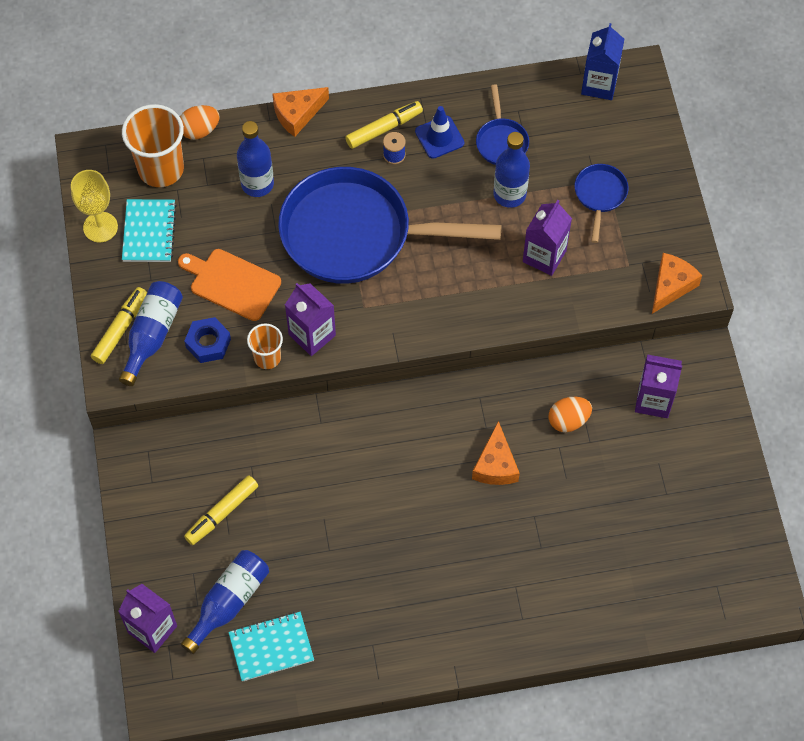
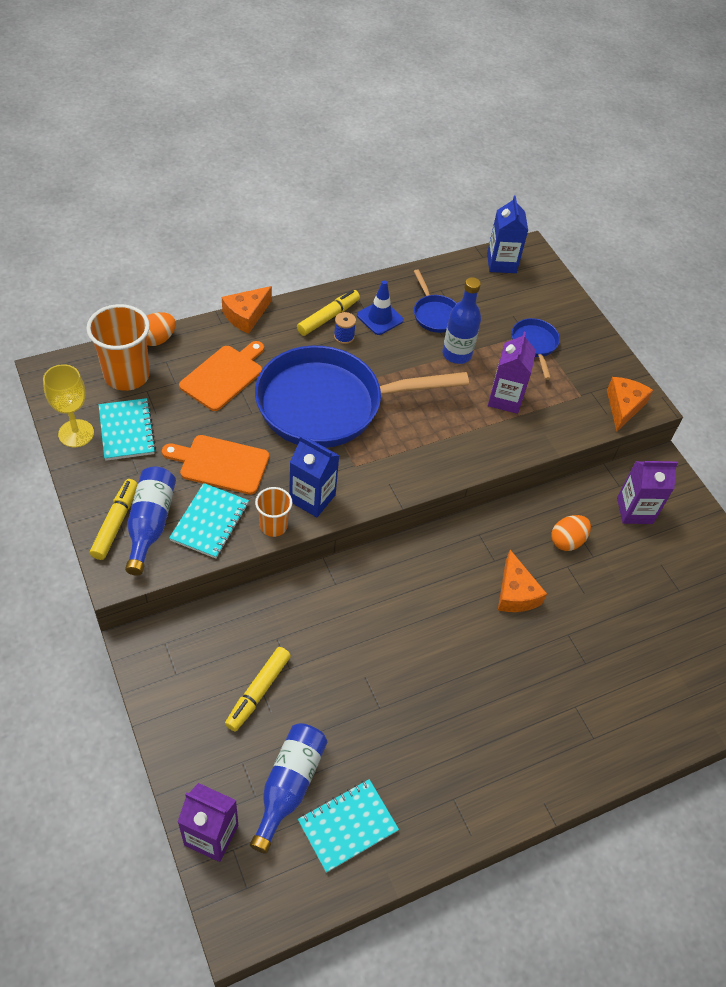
camera: 20 degrees left, 10 degrees down
(208, 343) = (210, 522): blue nut -> turquoise notebook
(257, 184) = (223, 376): blue bottle -> orange cutting board
(312, 335) = (312, 498): purple carton -> blue carton

